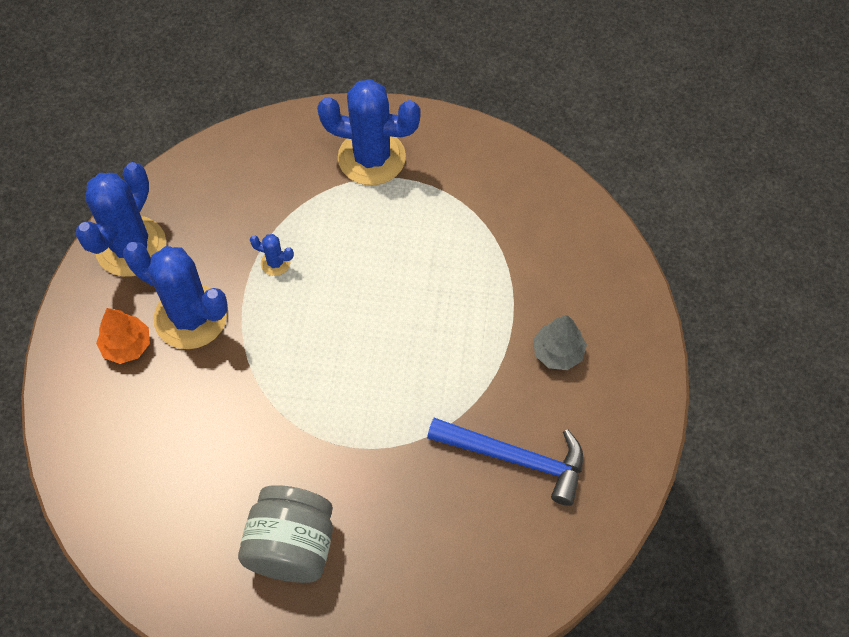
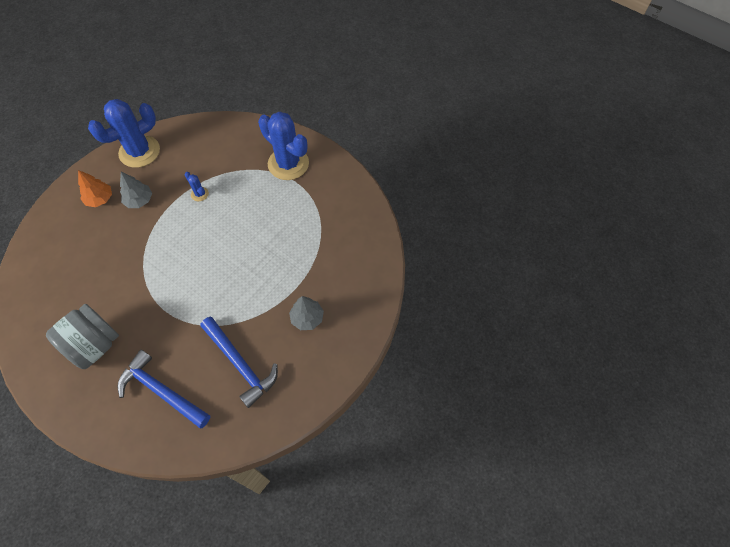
camera: 30 degrees right, 0 degrees up
(190, 317) = (139, 200): blue cactus -> grey tree
(436, 551) = (161, 391): none -> blue hammer

